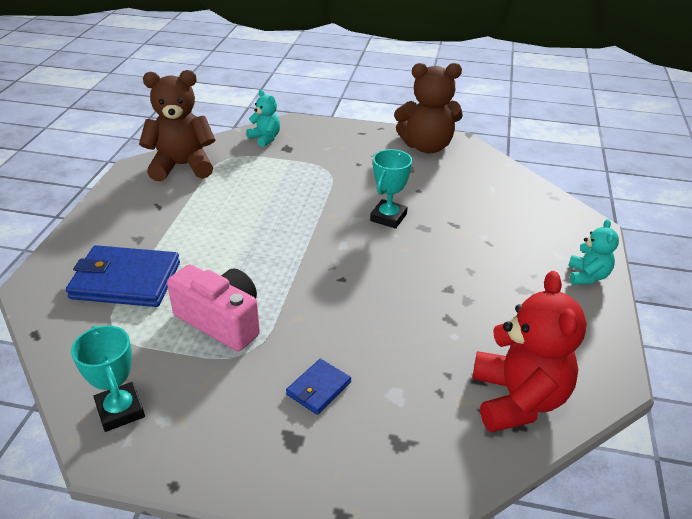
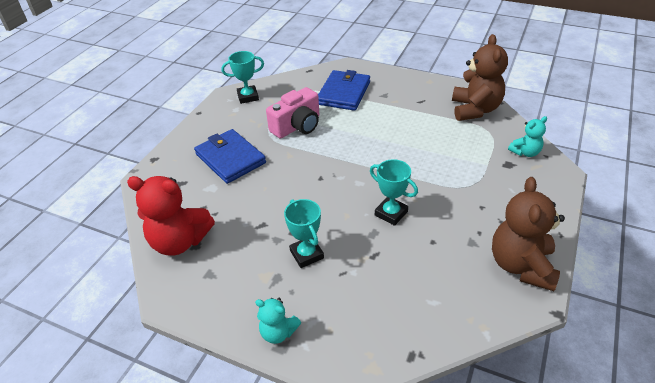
camera: 105 degrees right, 5 degrees up
(318, 388) = (230, 158): blue wallet -> blue wallet, size x1.99
(478, 272) = (306, 254): none -> turquoise trophy

